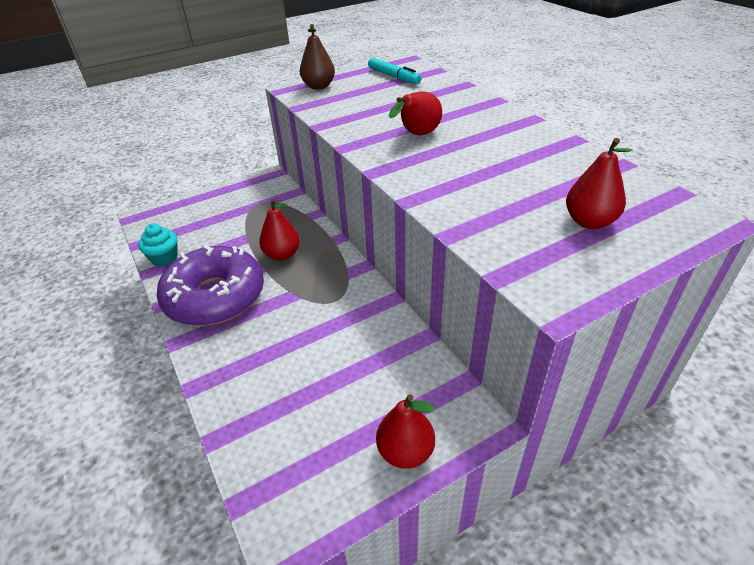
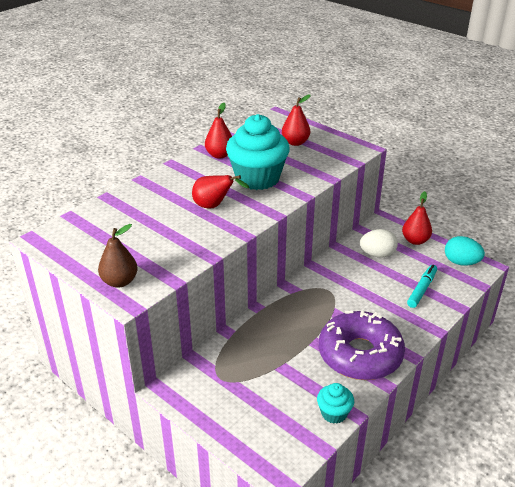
camera: 110 degrees left, 5 degrees down
(282, 254) = (292, 333): red pear -> red pear (219, 155)
(312, 502) = (461, 262): none -> turquoise egg
(387, 378) = (377, 254): none -> white egg
(394, 77) = (89, 238): turquoise marker -> turquoise marker (422, 289)
(474, 170) = (257, 178): none -> turquoise cupcake

